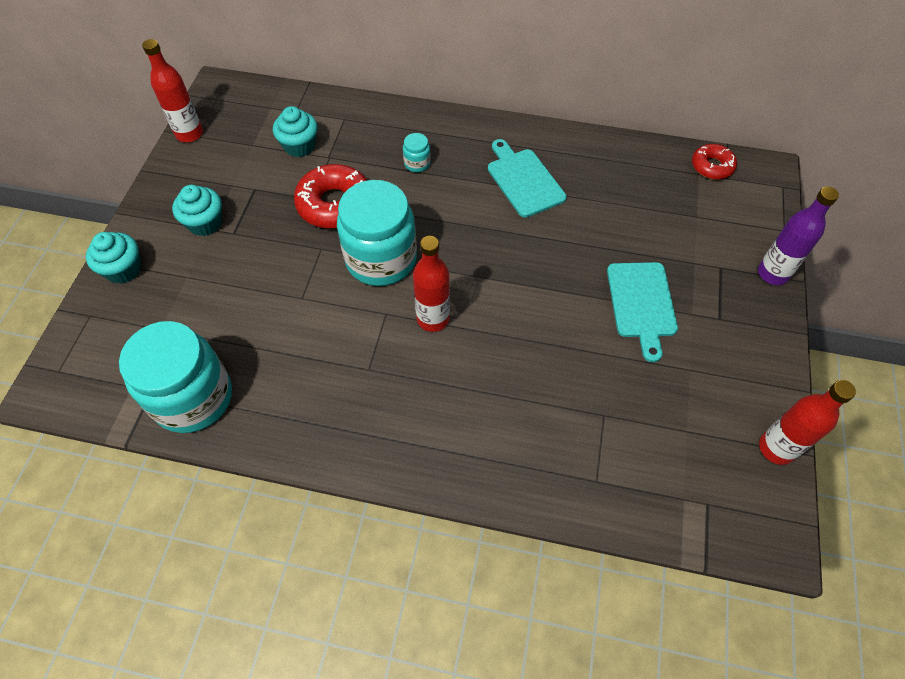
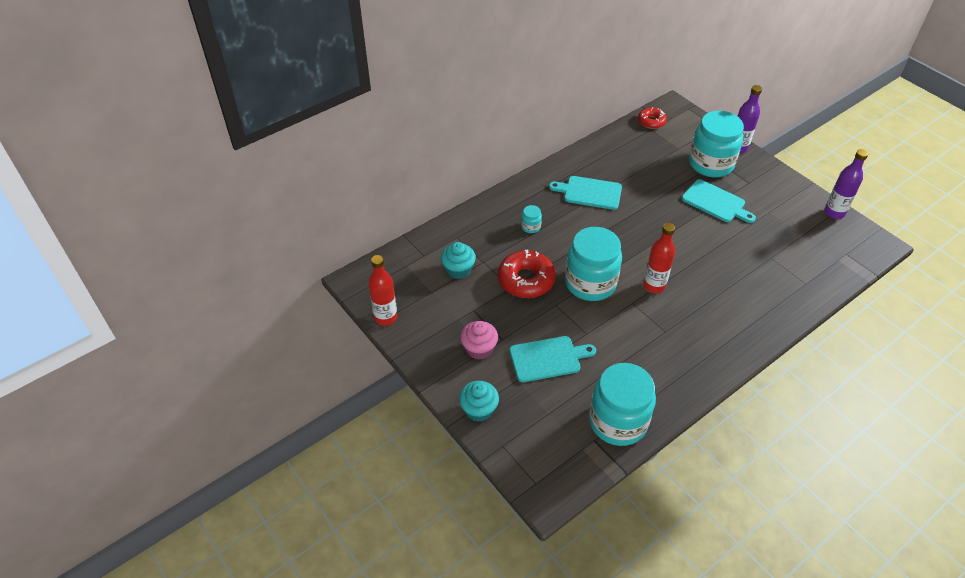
camera: 50 degrees left, 10 degrees down
(205, 223) = (479, 349): turquoise cupcake -> pink cupcake
(237, 285) = (548, 358): none -> turquoise cutting board
(707, 262) = (711, 164): none -> turquoise jar
(776, 448) = (834, 212): red bottle -> purple bottle

